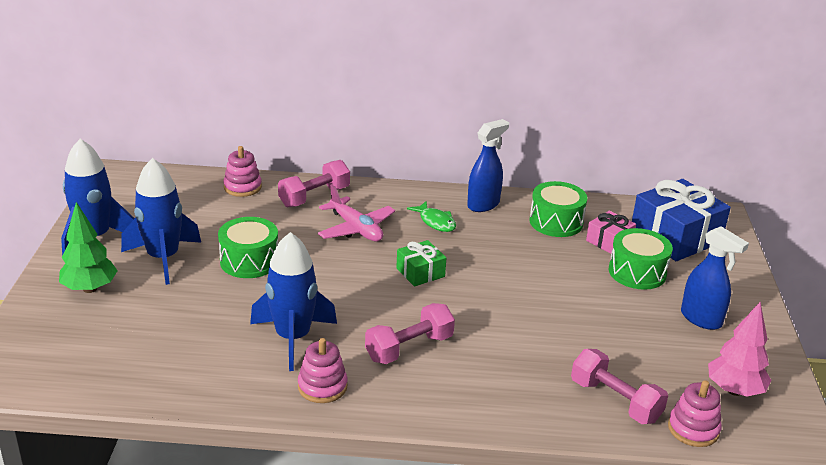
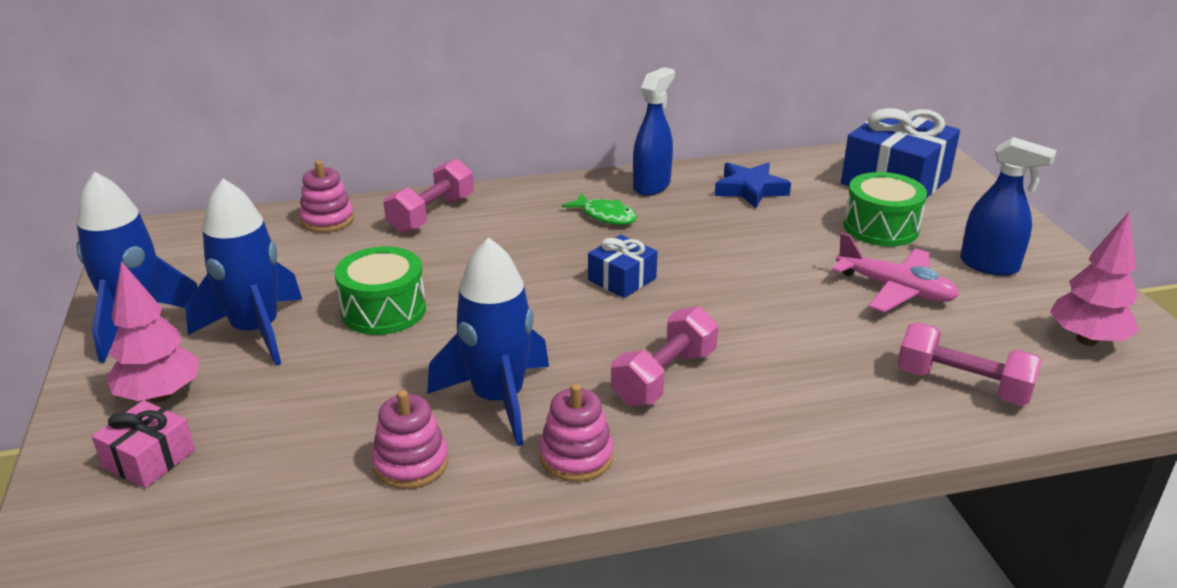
camera: 15 degrees left, 0 degrees up
(90, 288) = (160, 395): green tree -> pink tree
(356, 229) = (508, 242): pink plane -> pink plane (895, 290)
(420, 272) = (622, 279): green gift -> blue gift
(556, 222) = (750, 190): green drum -> blue star
(609, 241) = (825, 199): pink gift -> pink gift (149, 458)
(693, 429) = (1076, 398): pink stacking toy -> pink stacking toy (411, 463)

